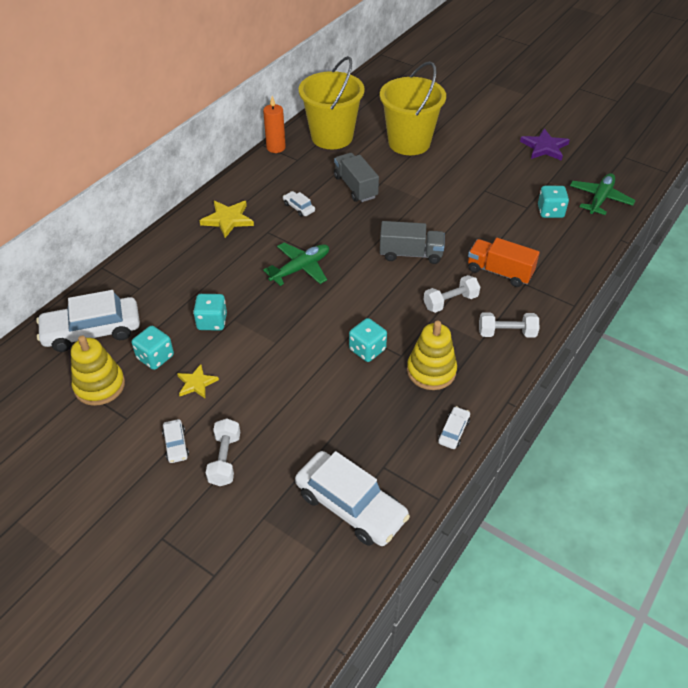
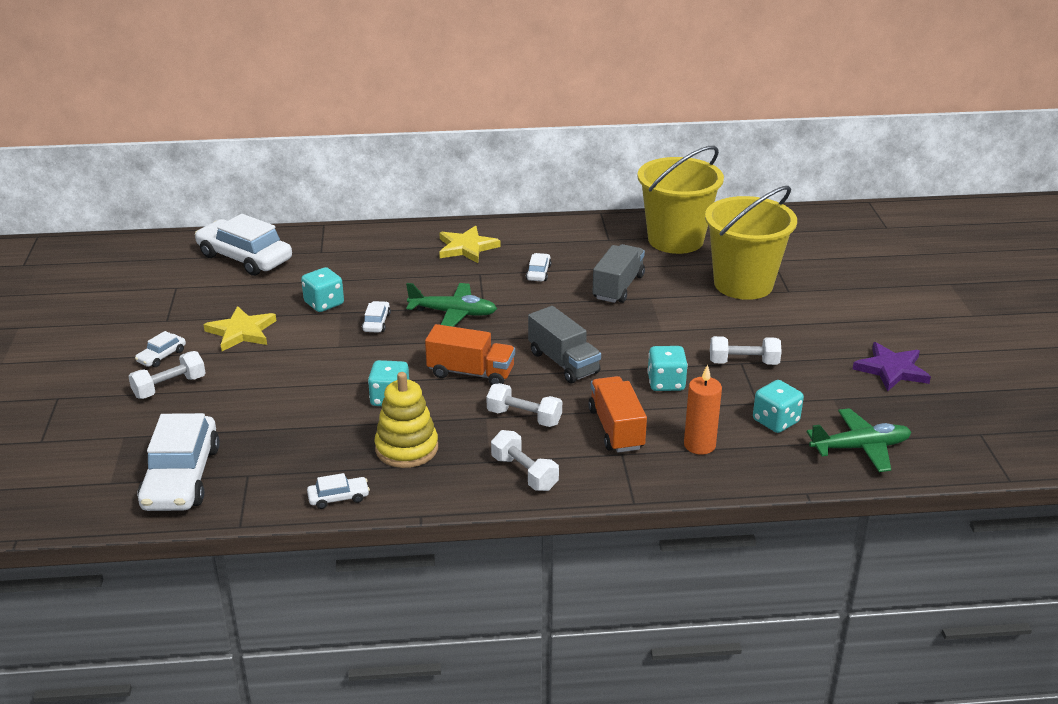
camera: 50 degrees right, 15 degrees down
(99, 386) = (188, 291): yellow stacking toy -> none
(155, 357) = (249, 299): turquoise dice -> turquoise dice (666, 383)
(196, 383) = (241, 332): yellow star -> yellow star, size x1.54
(268, 309) = (376, 322): none -> white car
(276, 148) = (608, 221): orange candle -> orange candle (699, 445)
(378, 298) = (471, 373): none -> orange truck
(485, 189) = (743, 362): none -> white dumbbell

